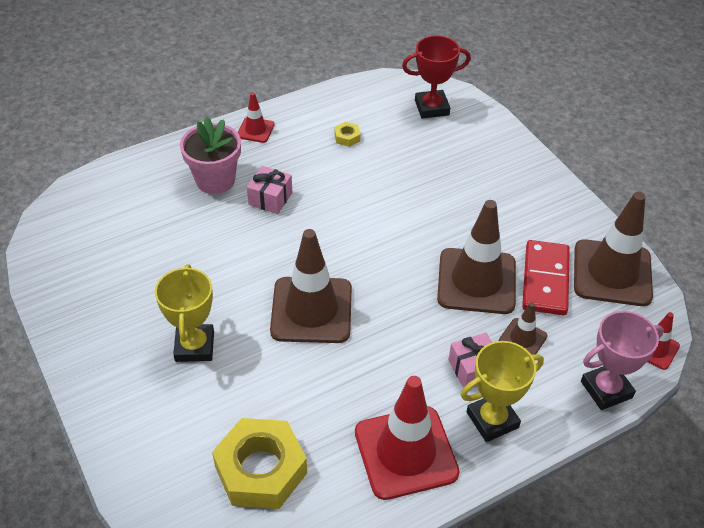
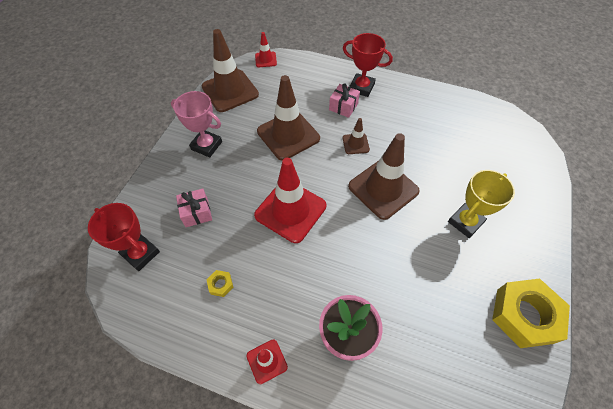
camera: 130 degrees left, 10 degrees up
(261, 470) = (479, 143): yellow nut -> yellow nut (524, 315)
(270, 198) = (327, 282): pink gift -> pink gift (196, 213)
(406, 452) = (410, 103): red traffic cone -> red traffic cone (290, 210)
(492, 420) = (361, 87): yellow trophy -> red trophy
(522, 339) = (307, 100): brown traffic cone -> brown traffic cone (355, 144)
(545, 280) = (260, 111): red domino -> none
(606, 389) = (305, 64): pink trophy -> pink trophy (206, 145)

